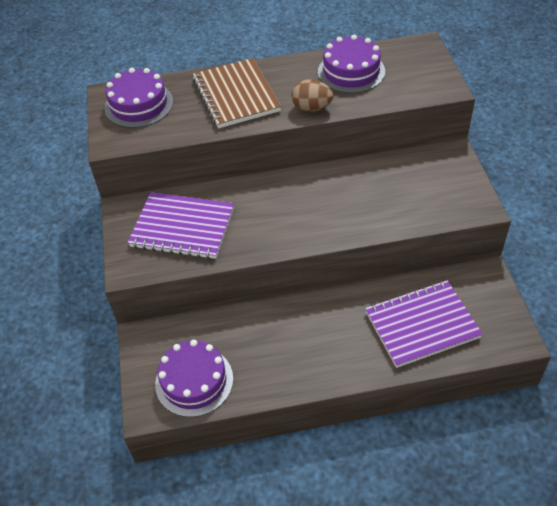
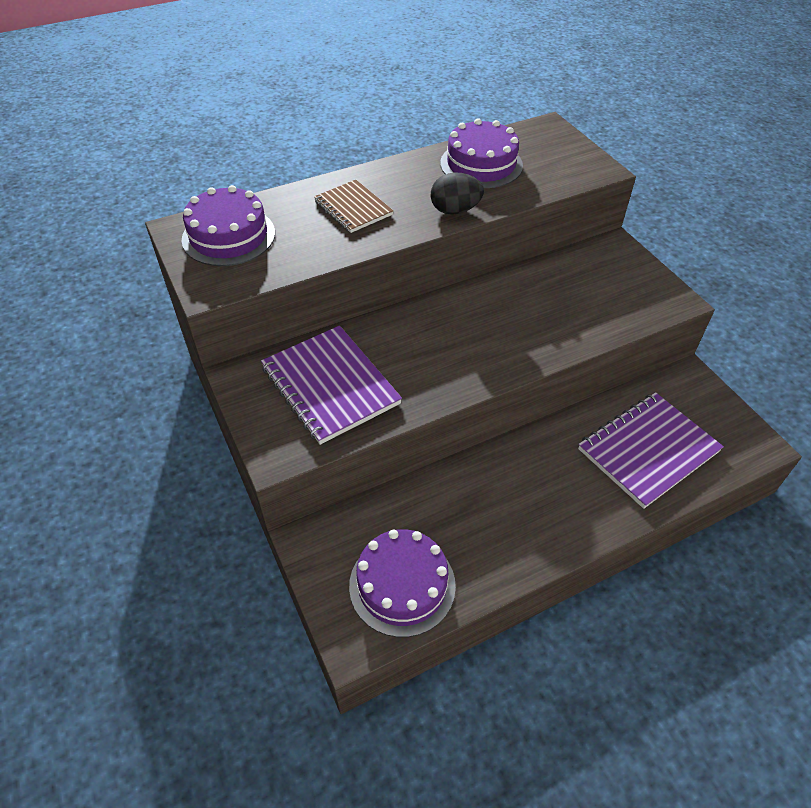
camera: 20 degrees left, 0 degrees up
(182, 227) = (330, 386): purple notebook -> purple notebook turned 60 degrees clockwise
(236, 95) = (353, 208): brown notebook -> brown notebook, size x0.61
(312, 108) = (455, 210): brown egg -> black egg

